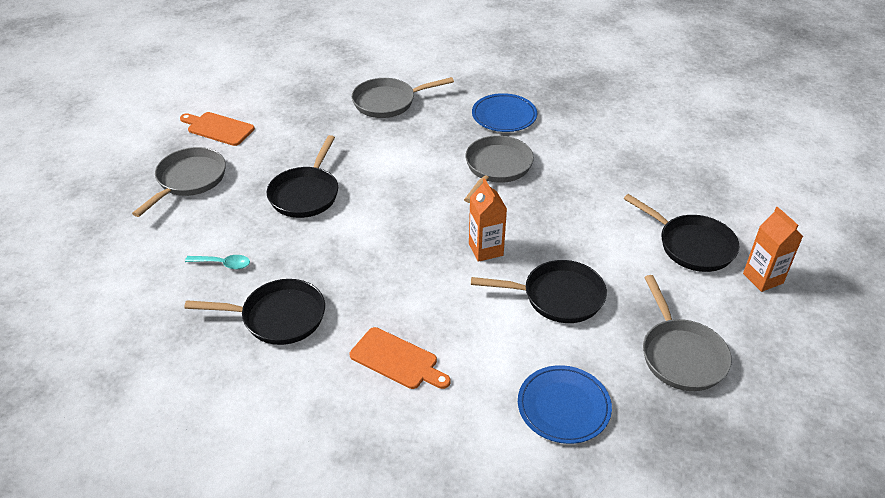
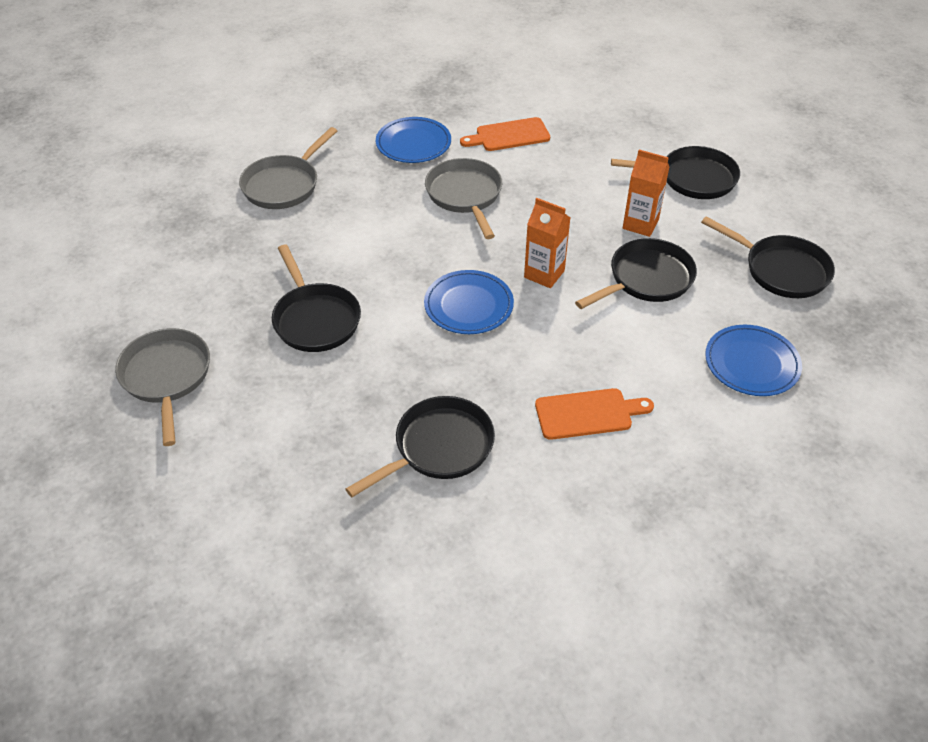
camera: 40 degrees left, 5 degrees up
(218, 128) = (127, 306): orange cutting board -> orange cutting board (509, 135)
(223, 264) = (319, 435): turquoise spoon -> none
(408, 240) = (468, 305): none -> blue plate
(681, 355) = (781, 270): grey pan -> black pan
(763, 278) = (766, 177): orange carton -> orange carton (640, 224)

